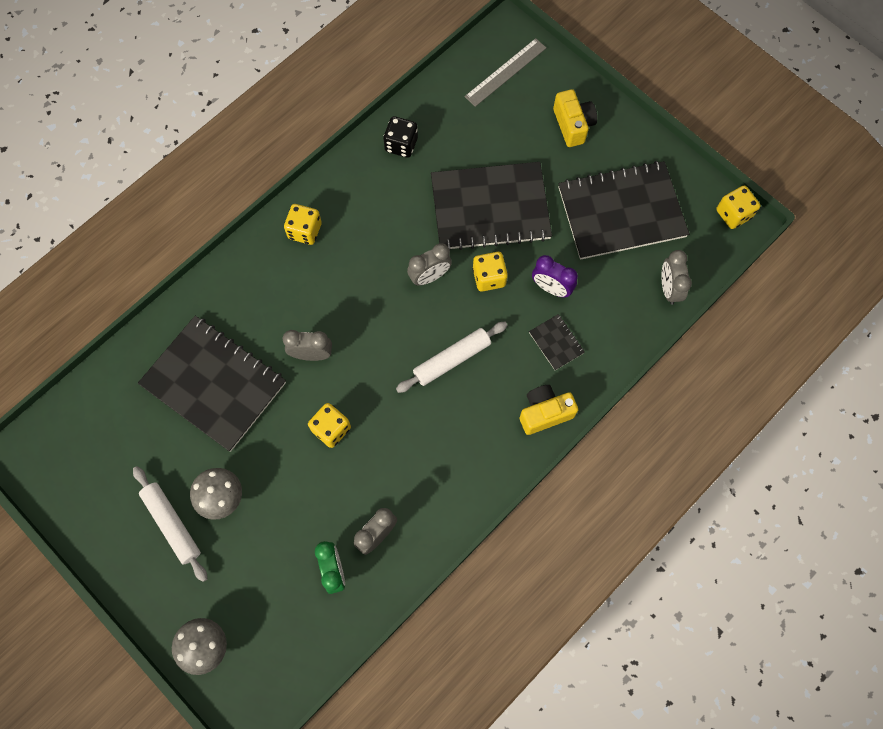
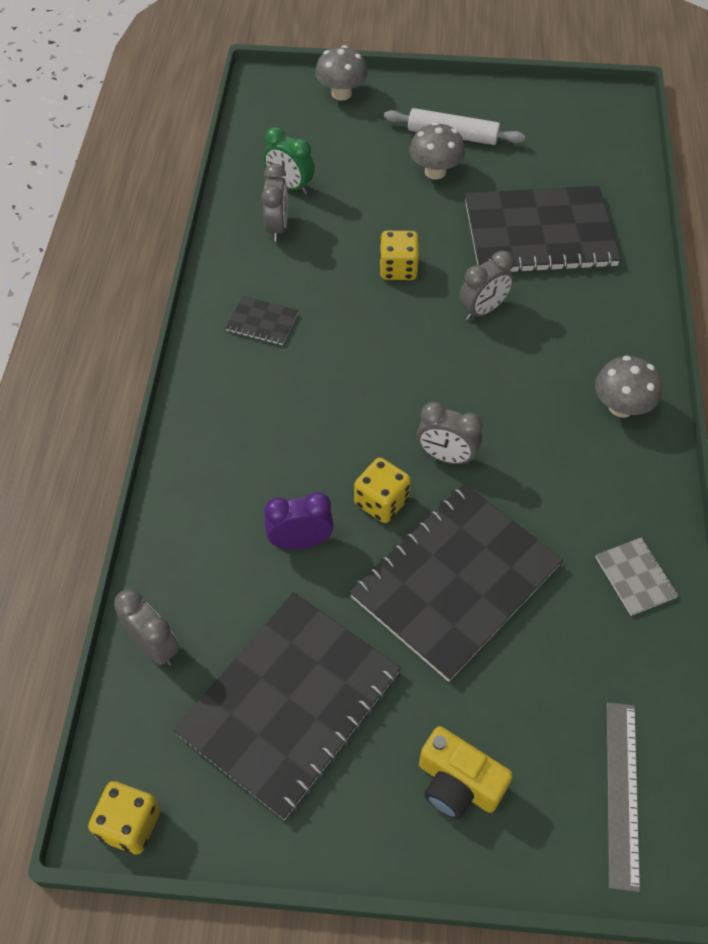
camera: 140 degrees right, 15 degrees down
(305, 231) = (621, 407): yellow dice -> grey mushroom
(401, 145) = (635, 577): black dice -> grey notebook
(429, 276) = (446, 456): grey clock -> grey clock turned 90 degrees counterclockwise
(452, 359) = (343, 396): white rolling pin -> none
(544, 413) = (202, 414): yellow camera -> none
(556, 342) = (246, 488): black notebook -> black notebook (262, 322)

